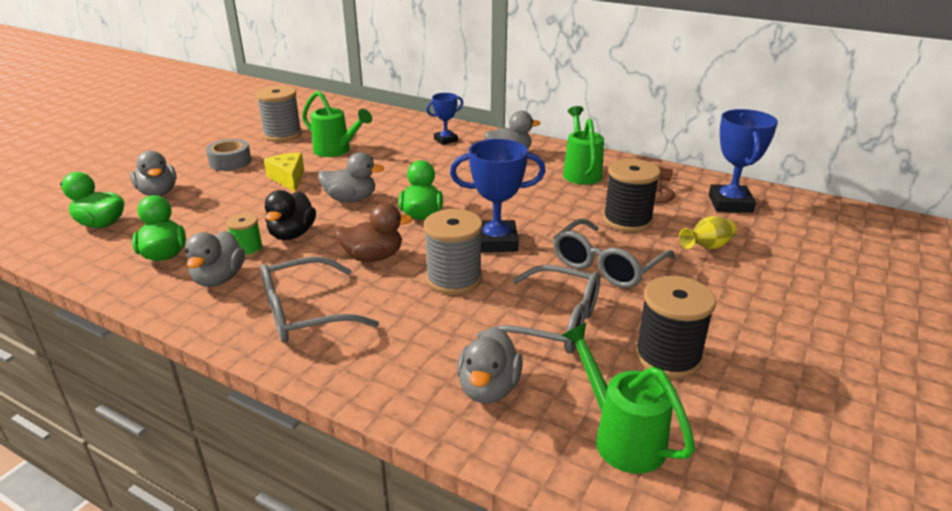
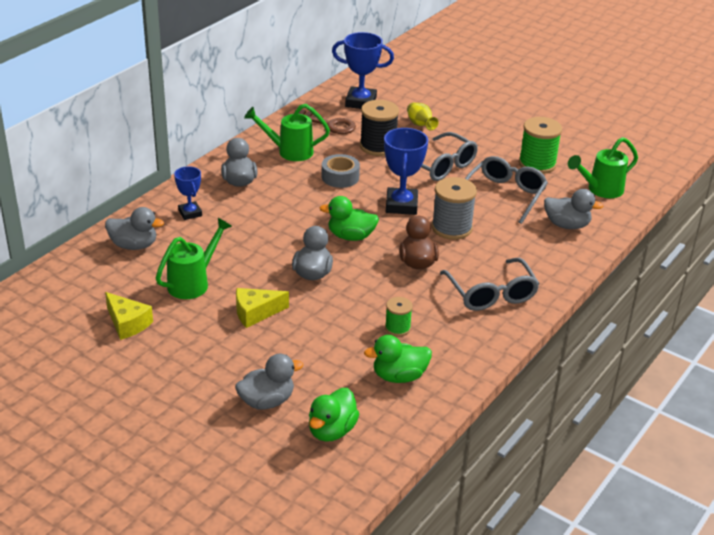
camera: 85 degrees left, 5 degrees up
(219, 279) = (442, 339): grey duck -> grey duck (134, 245)
(230, 162) = (198, 357): grey tape -> grey tape (340, 177)
(282, 134) = (127, 323): grey spool -> yellow cheese
(292, 234) = (374, 305): black duck -> none
(667, 357) = (537, 164): black spool -> green spool

